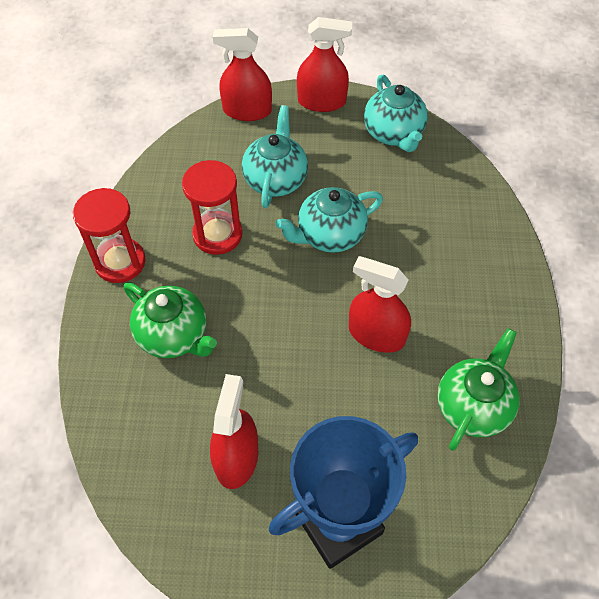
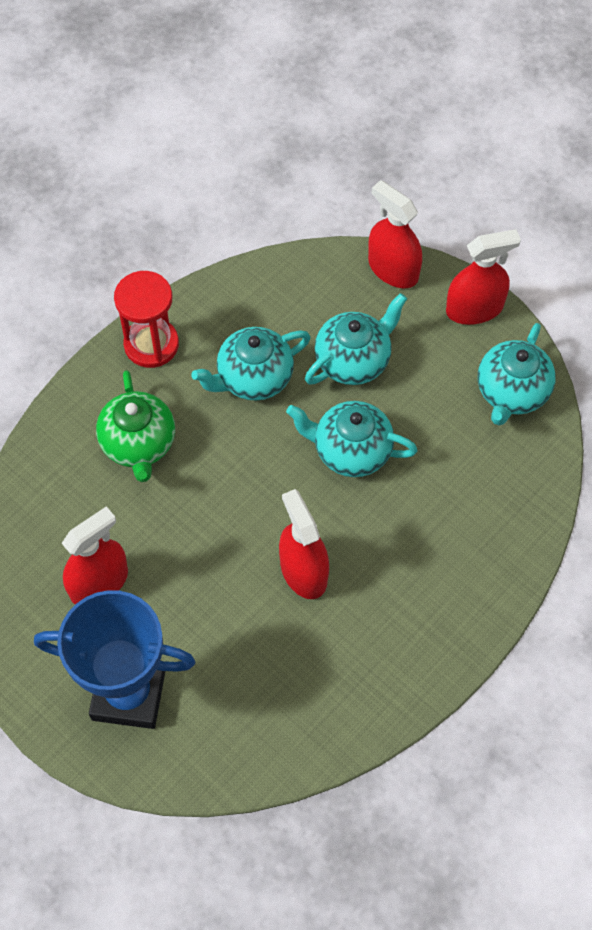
camera: 40 degrees right, 5 degrees up
(217, 234) = (253, 378): red hourglass -> turquoise teapot
(322, 101) = (474, 308): red spray bottle -> red spray bottle turned 60 degrees counterclockwise
(473, 406) = (324, 694): green teapot -> none

